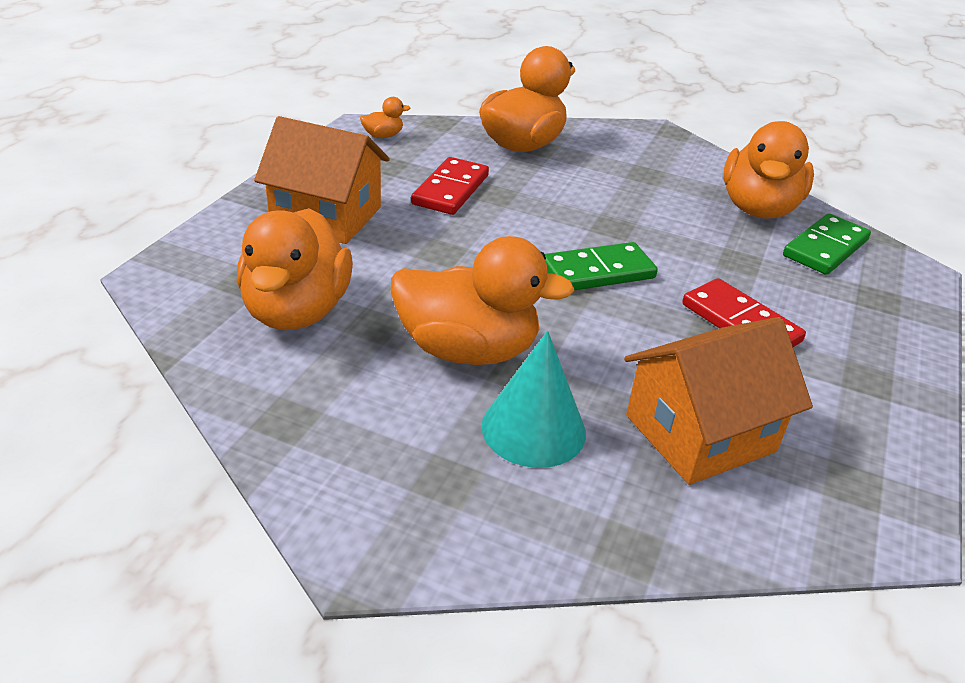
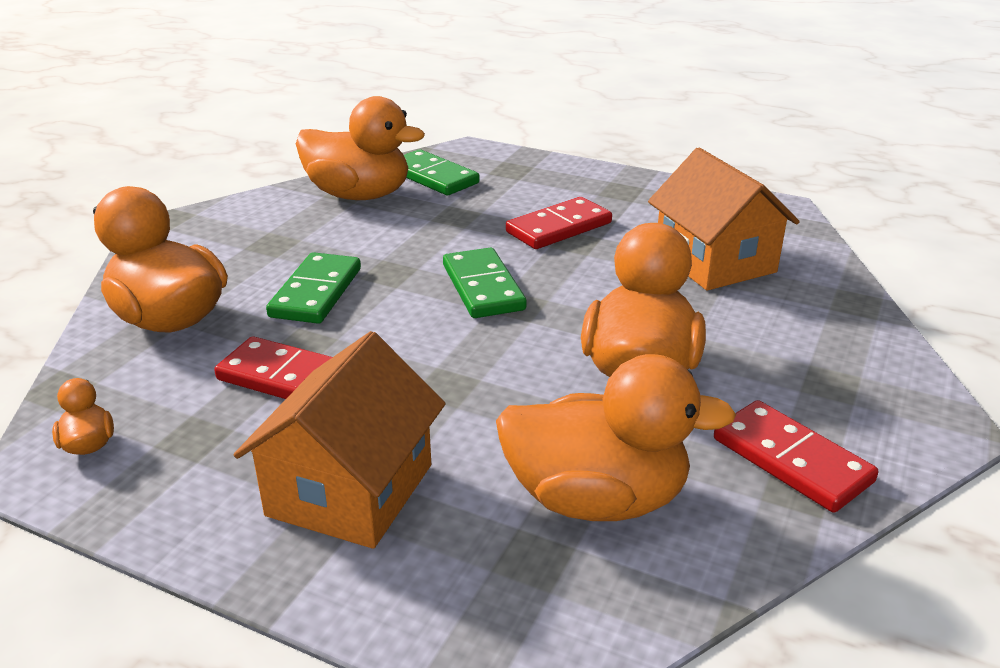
camera: 85 degrees left, 5 degrees down
(324, 422) = (791, 460): none -> red domino
(533, 429) = (744, 336): turquoise cone -> none
(570, 195) = (316, 292): none -> green domino

